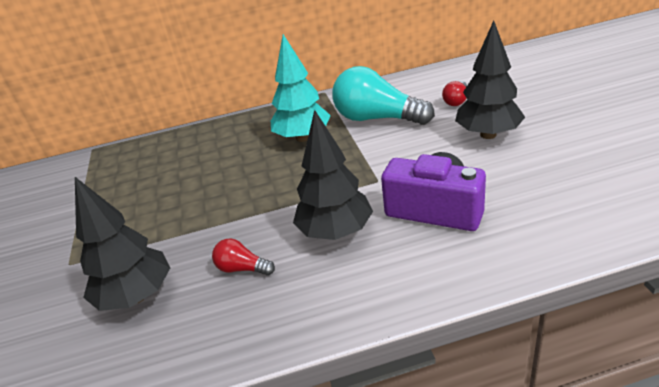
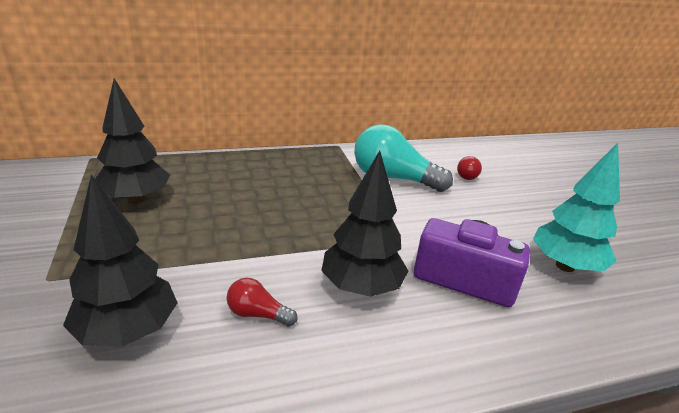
camera: 10 degrees left, 5 degrees down
(303, 138) = (319, 184): turquoise tree -> turquoise tree (564, 266)
(488, 134) = (504, 211): black tree -> black tree (136, 199)

